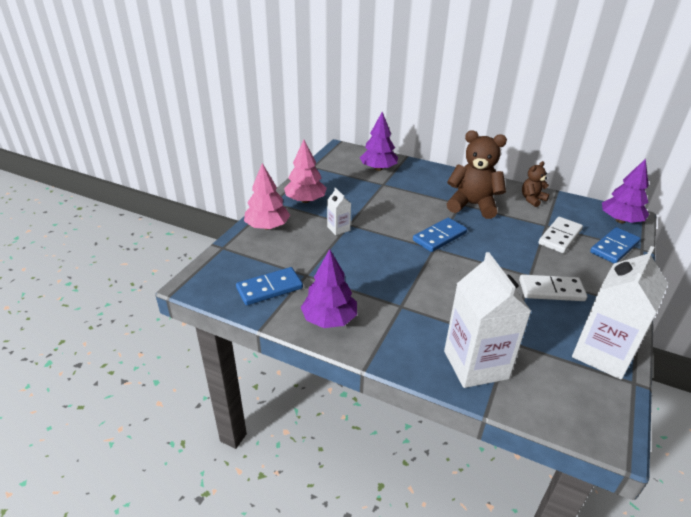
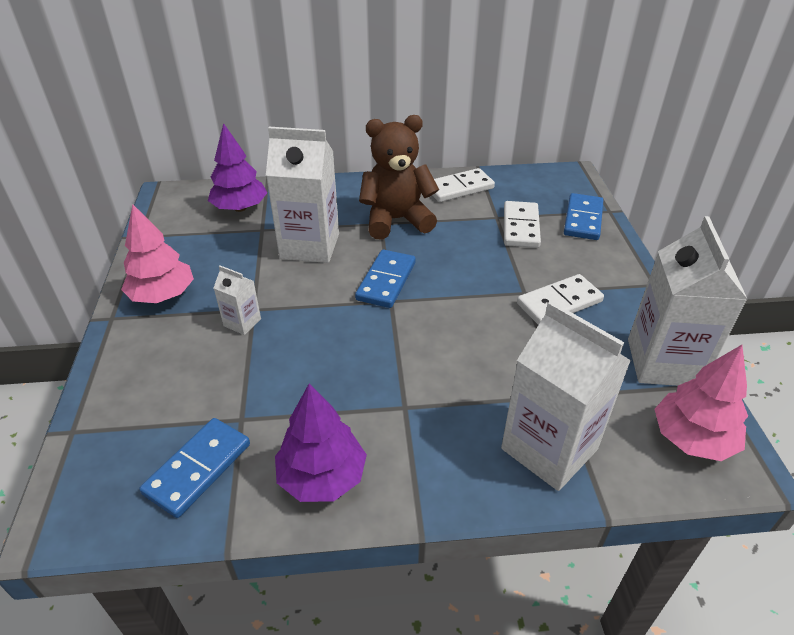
camera: 30 degrees left, 5 degrees up
(267, 227) = (128, 363): pink tree -> pink tree (692, 439)
(405, 202) = (310, 246): none -> white carton
(532, 199) = (459, 188): brown teddy bear -> white domino
(620, 220) = (566, 183): purple tree -> none

